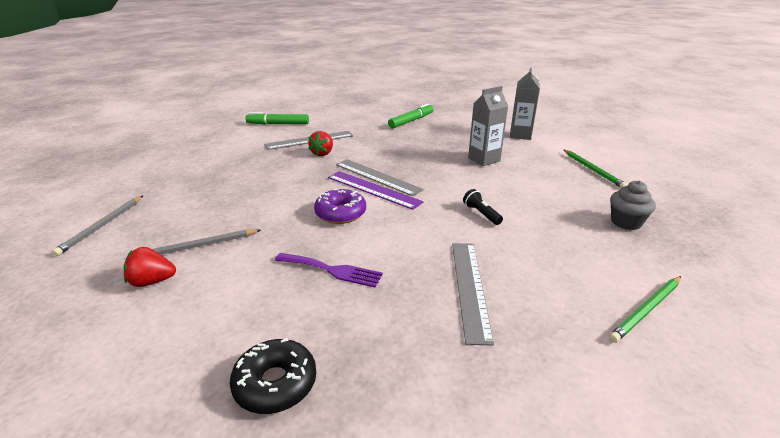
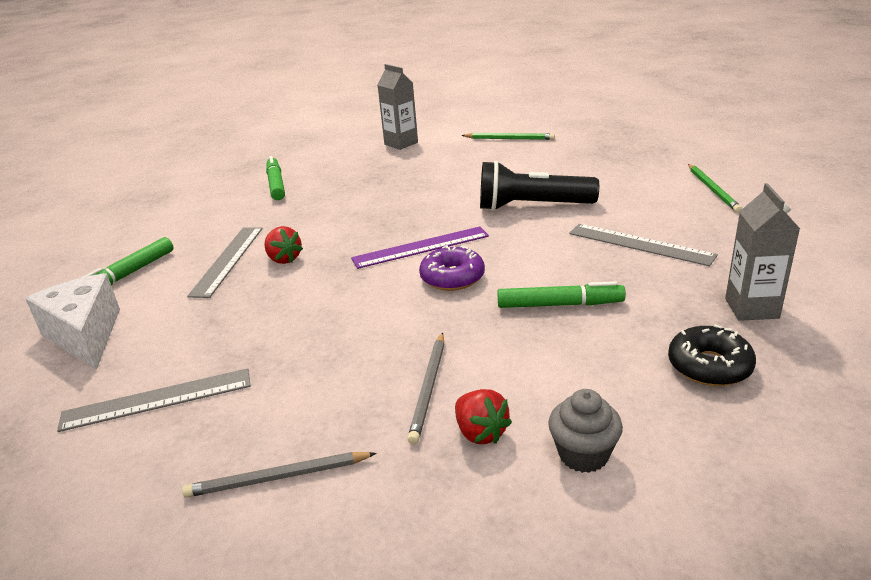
camera: 55 degrees left, 0 degrees up
(102, 226) = (277, 478): grey pencil -> grey pencil turned 120 degrees clockwise
(152, 281) = (480, 432): red strawberry -> red strawberry turned 60 degrees counterclockwise
(217, 136) = (85, 335): none -> white cheese
(332, 270) = (559, 304): purple fork -> green marker
(377, 177) = (394, 238): grey ruler -> grey ruler (157, 400)
(481, 214) = (531, 207): black flashlight -> black flashlight, size x2.32
(484, 159) = (429, 175): grey carton -> grey carton (751, 308)
(626, 222) = (603, 157): grey cupcake -> grey cupcake (583, 454)

